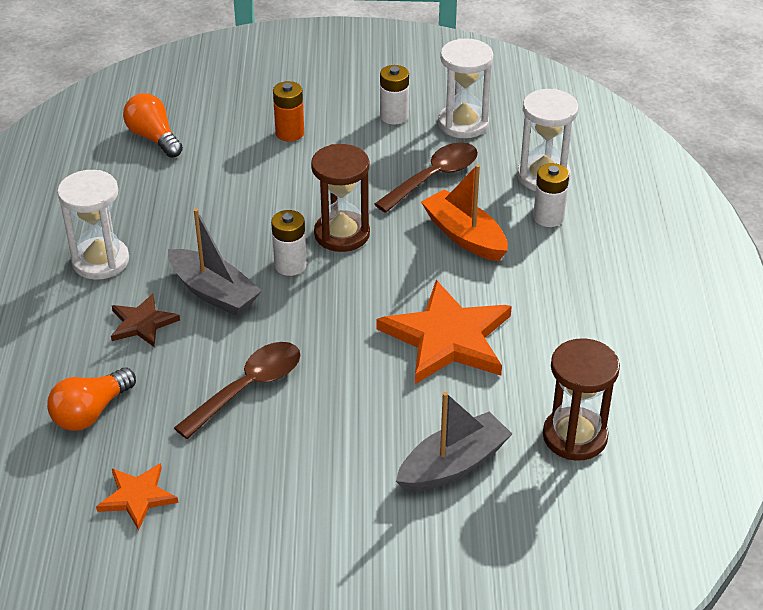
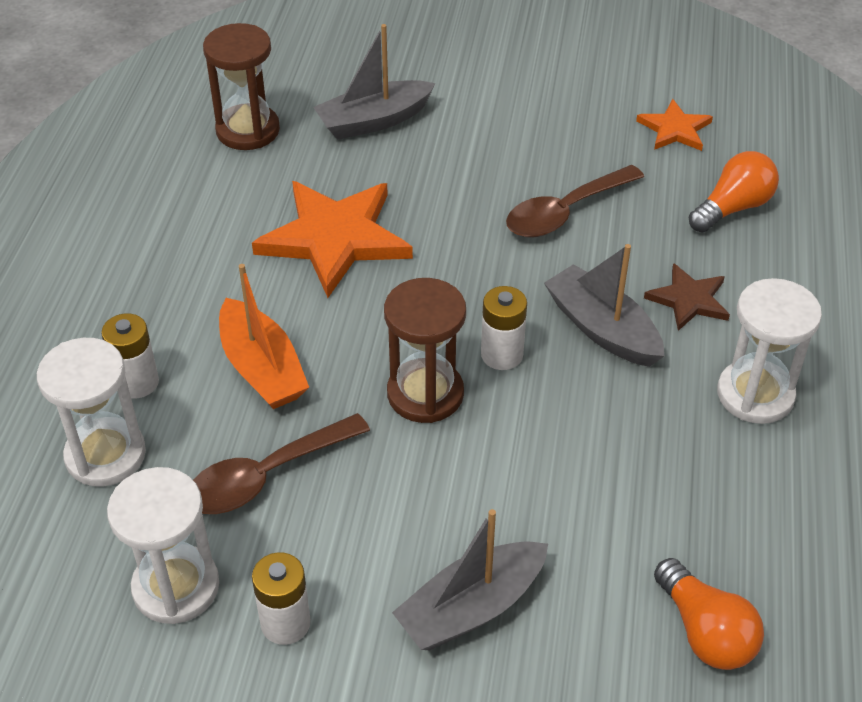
camera: 170 degrees left, 5 degrees up
(290, 133) = (471, 608): orange battery -> grey boat

